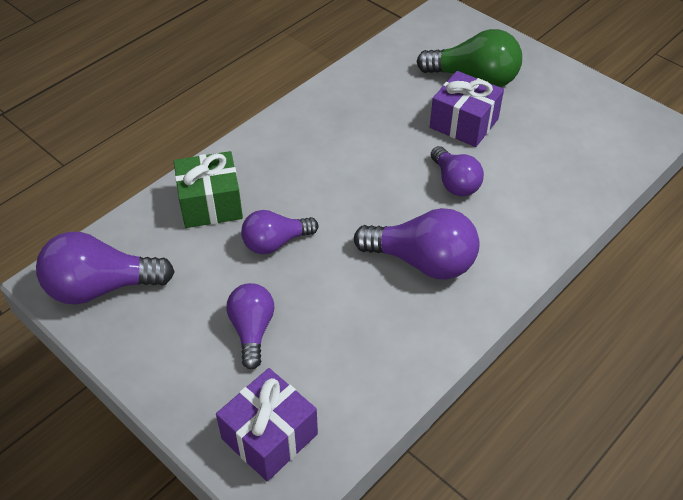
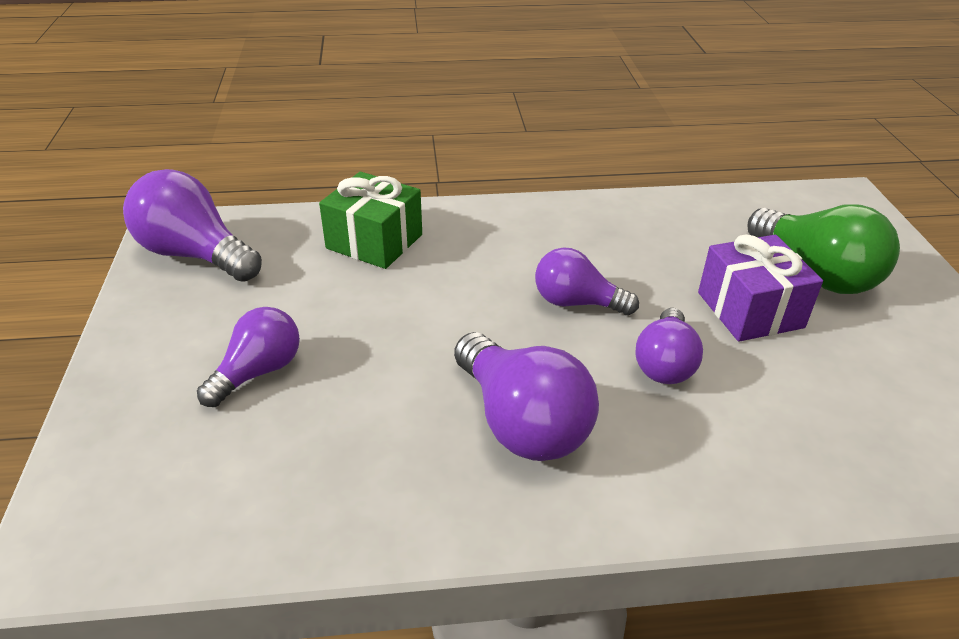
camera: 40 degrees right, 10 degrees down
(269, 436) = (131, 486): purple gift -> none
(275, 243) = (388, 307): purple light bulb -> purple light bulb (576, 302)

